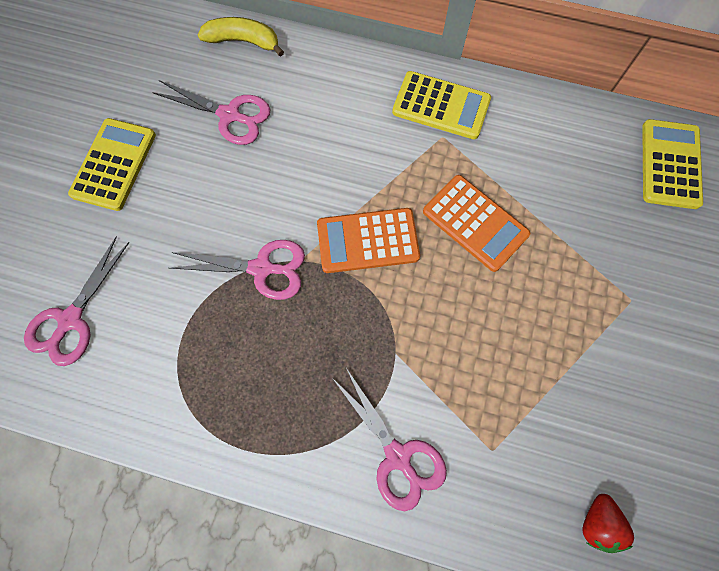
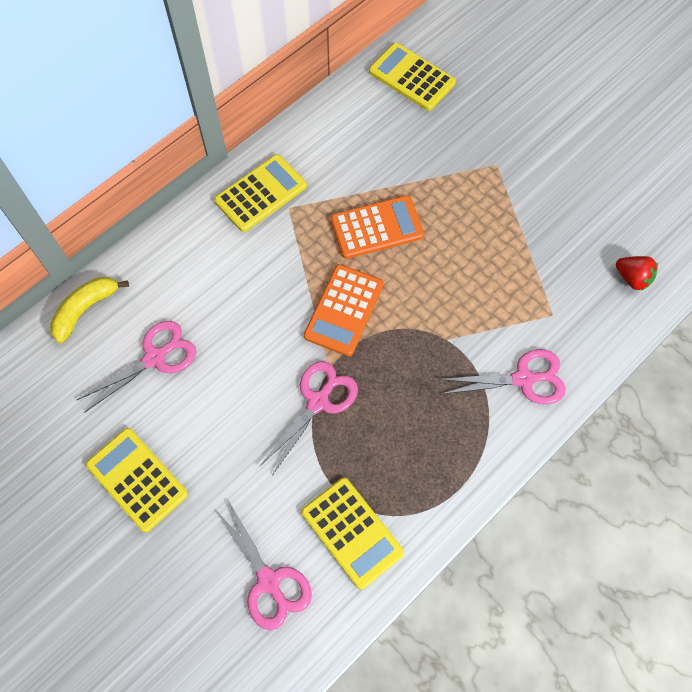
camera: 60 degrees left, 5 degrees down
(149, 368) = (352, 532): none -> yellow calculator

